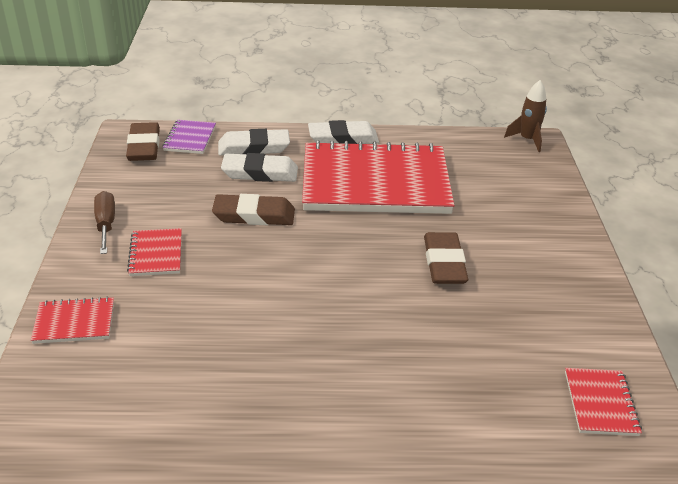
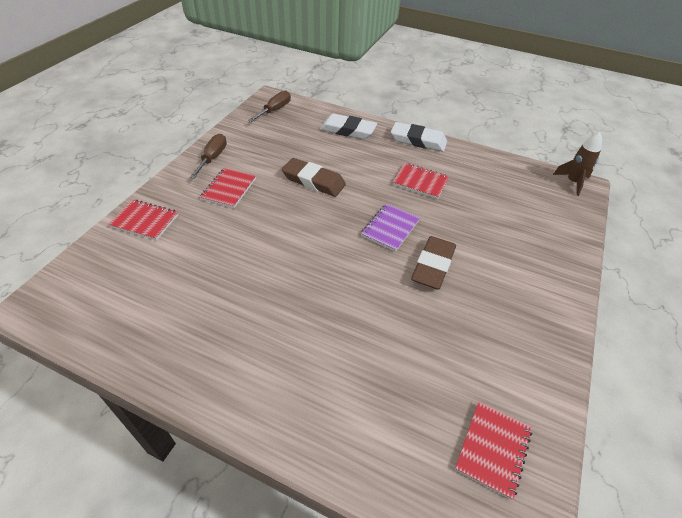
camera: 25 degrees right, 10 degrees up
(144, 146) = (275, 110): brown eraser -> brown screwdriver
(190, 138) = (308, 112): purple notebook -> purple notebook (390, 228)
(260, 173) = (339, 150): white eraser -> none
(375, 182) = (420, 182): red notebook -> red notebook, size x0.41

